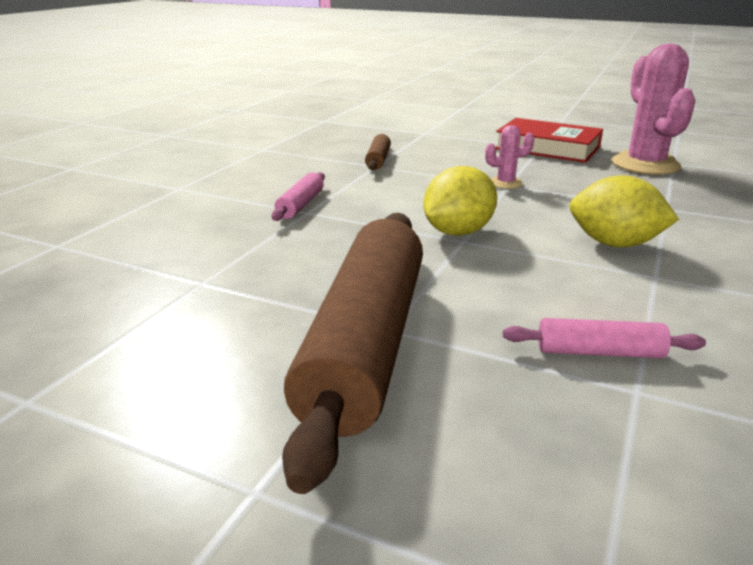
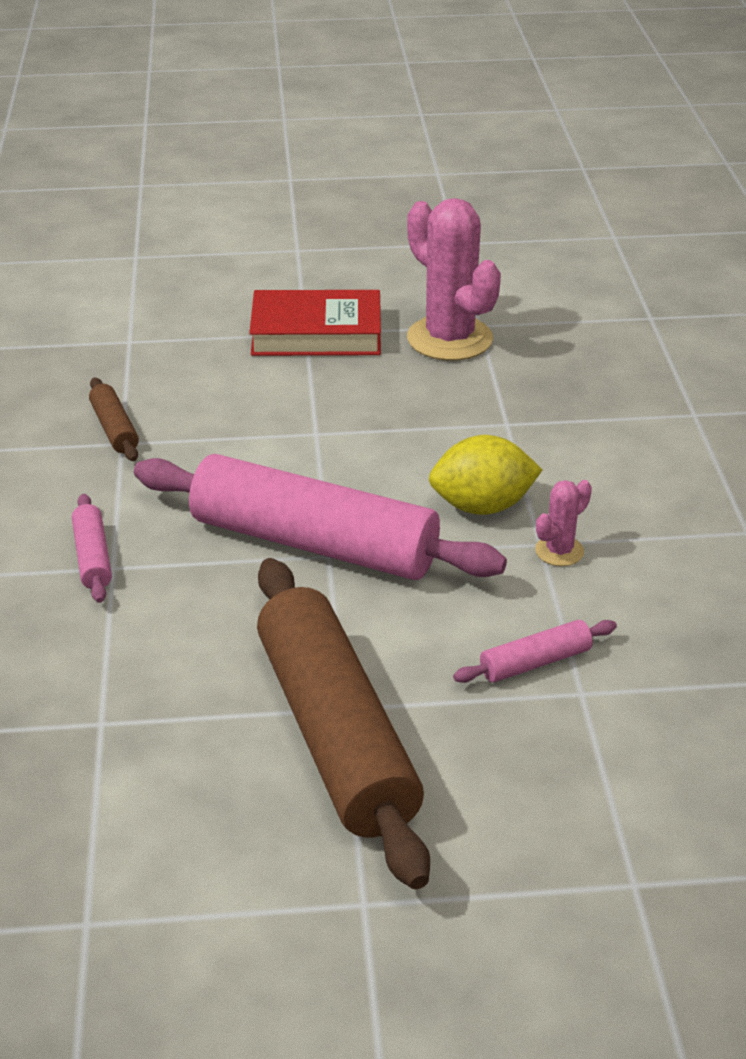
camera: 30 degrees left, 10 degrees up
(458, 232) = (314, 543): yellow lemon -> pink rolling pin
(505, 183) = (310, 430): pink cactus -> pink cactus (559, 551)

